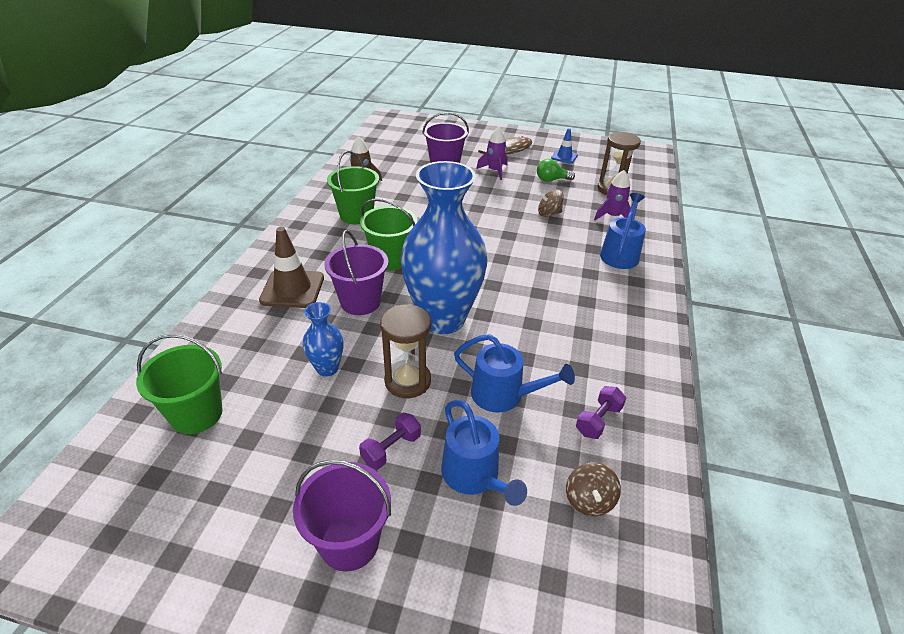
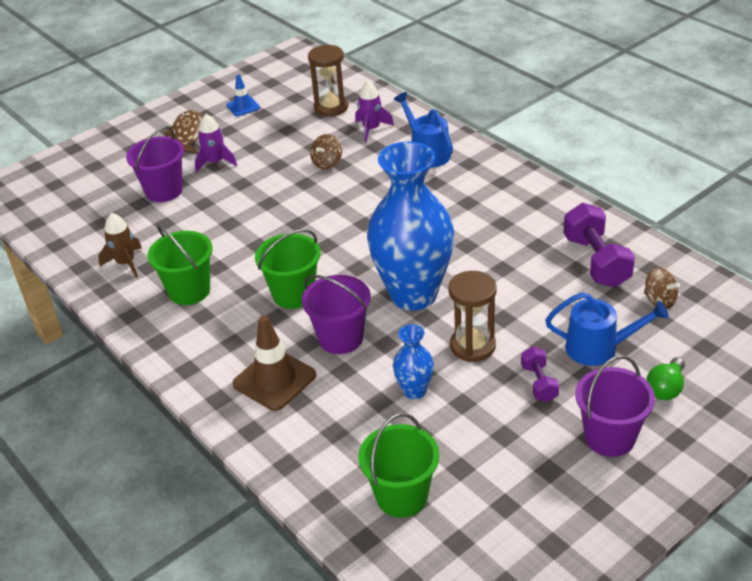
camera: 50 degrees left, 0 degrees up
(504, 395) = (533, 298): blue watering can -> none
(551, 180) = (274, 134): green light bulb -> green light bulb (666, 388)
(598, 420) = (596, 261): purple dumbbell -> purple dumbbell, size x1.83

